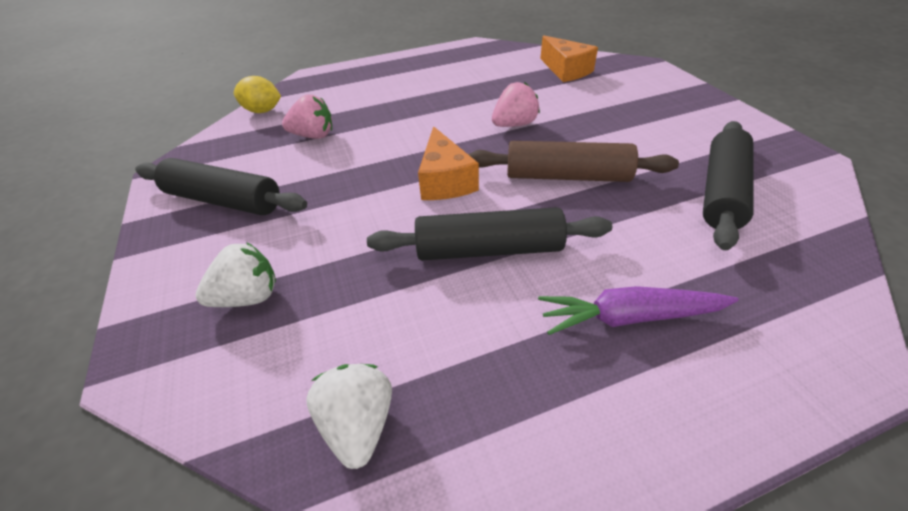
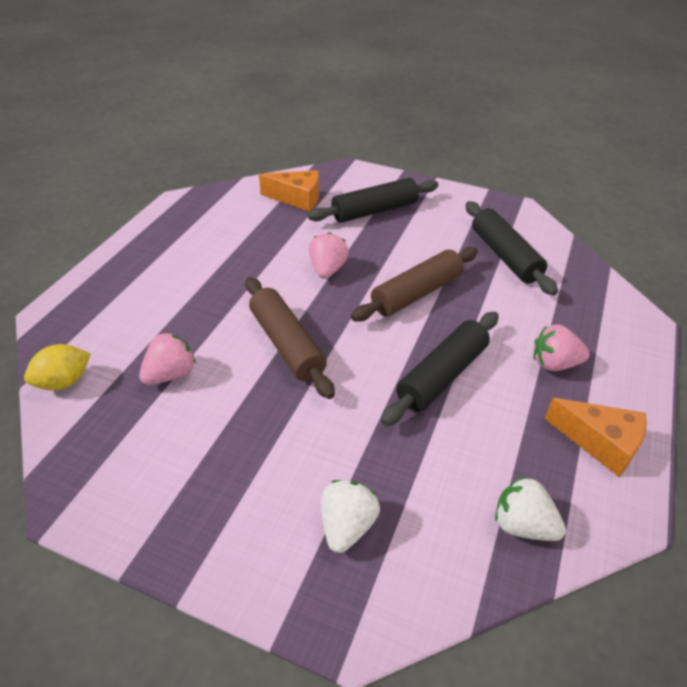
camera: 50 degrees left, 0 degrees up
(224, 200) = (190, 483): black rolling pin -> black rolling pin (374, 211)
(405, 157) = (286, 344): none -> brown rolling pin
(445, 181) = (345, 345): orange cheese -> orange cheese (600, 443)
(629, 317) = (554, 364): purple carrot -> pink strawberry

